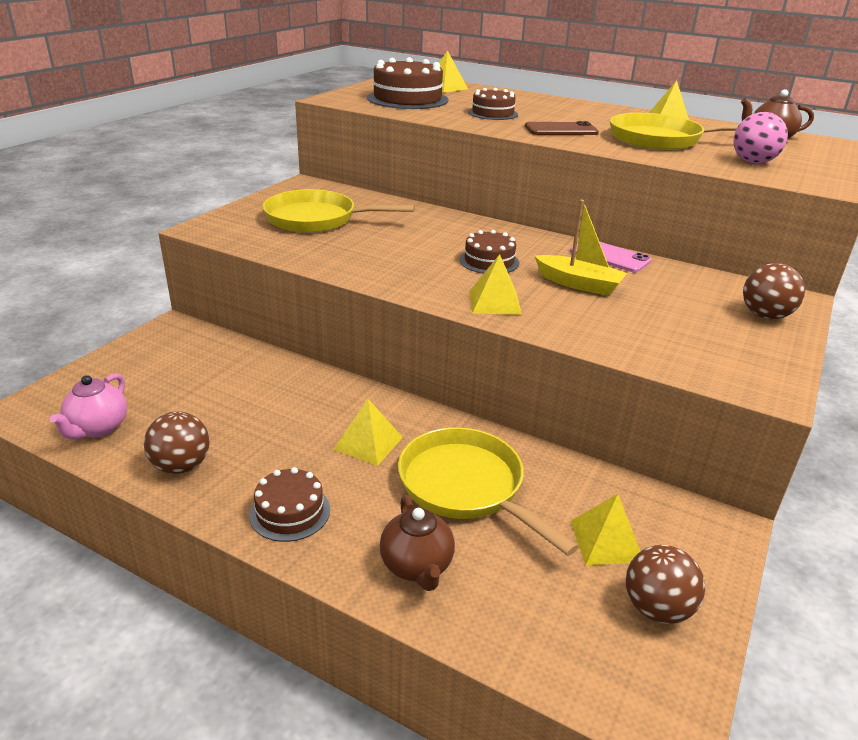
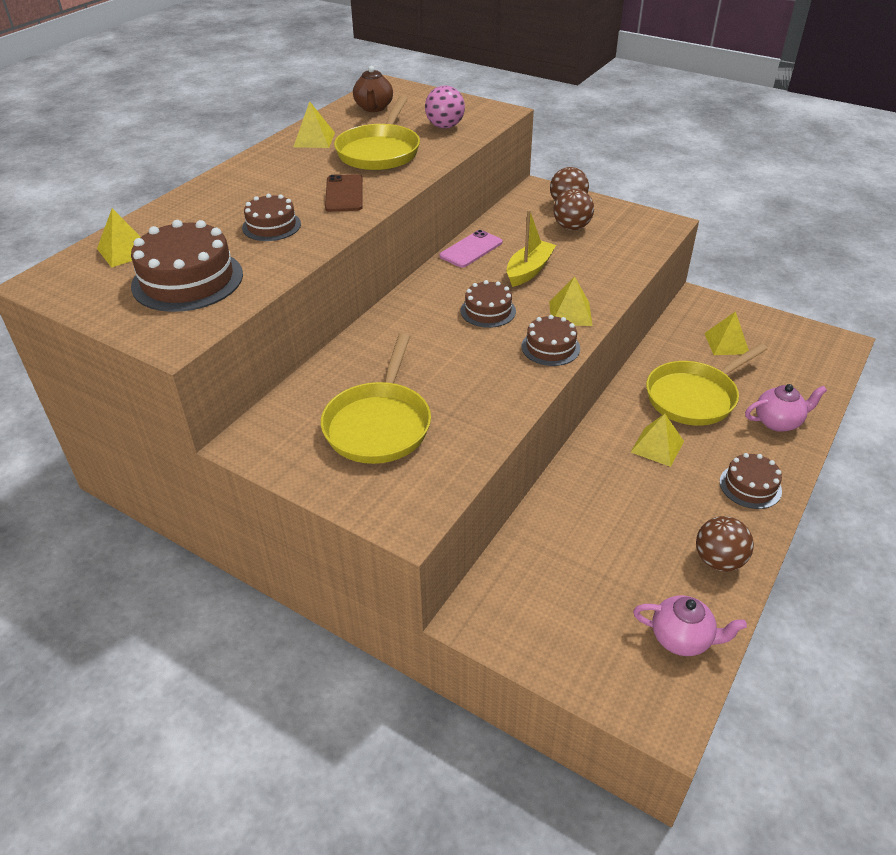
camera: 85 degrees left, 10 degrees up
(417, 566) = (778, 422): brown teapot -> pink teapot
(427, 288) = (550, 347): none -> brown cake
(656, 608) = (773, 334): brown ball -> brown ball (571, 227)

